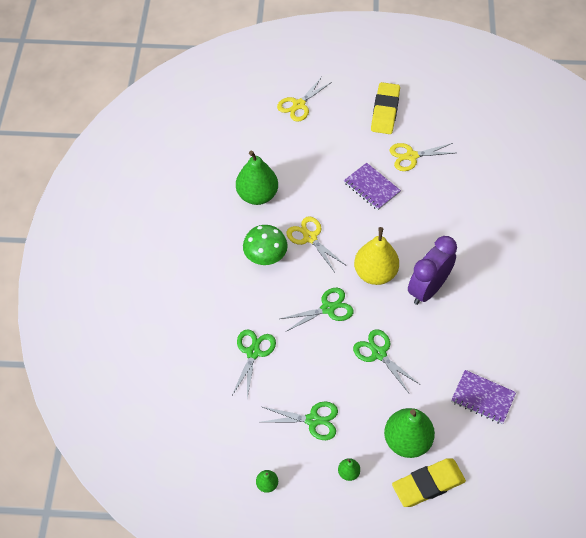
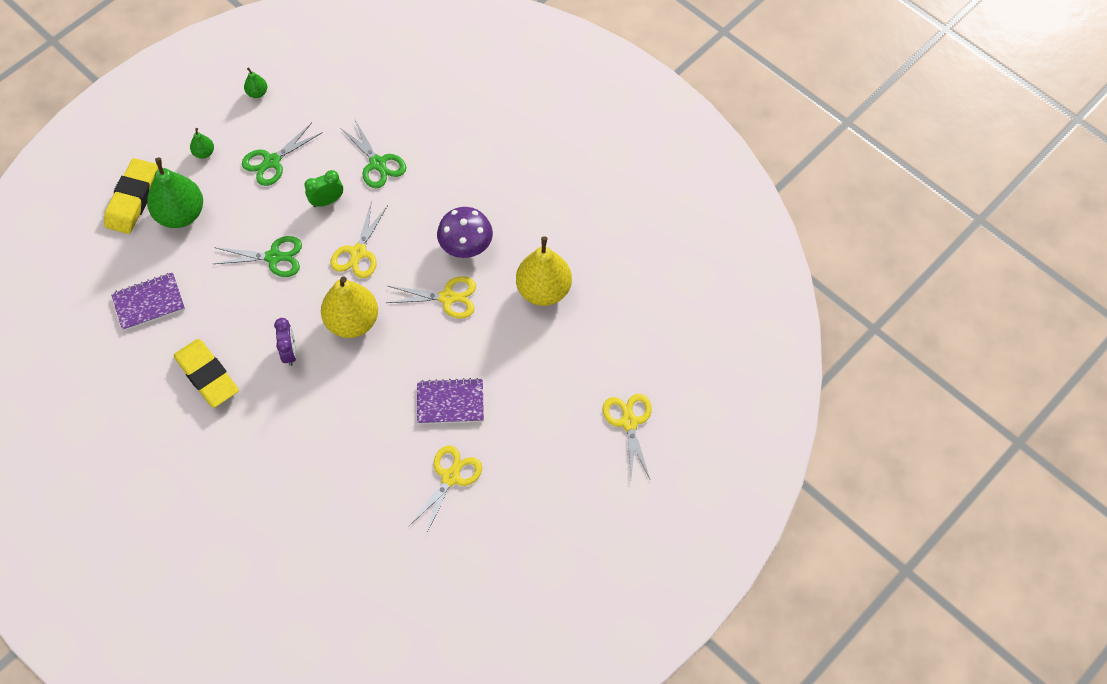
camera: 130 degrees right, 5 degrees up
(257, 195) = (544, 290): green pear -> yellow pear
(265, 255) = (466, 245): green mushroom -> purple mushroom
(309, 358) = (327, 201): none -> green clock
(328, 308) = (358, 253): green scissors -> yellow scissors
(385, 111) = (537, 505): yellow eraser -> yellow eraser (207, 375)
(428, 289) = (289, 352): purple clock -> purple clock, size x0.53

